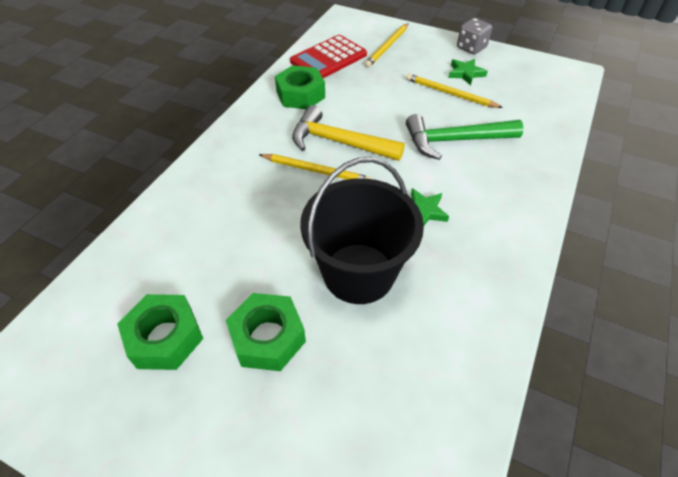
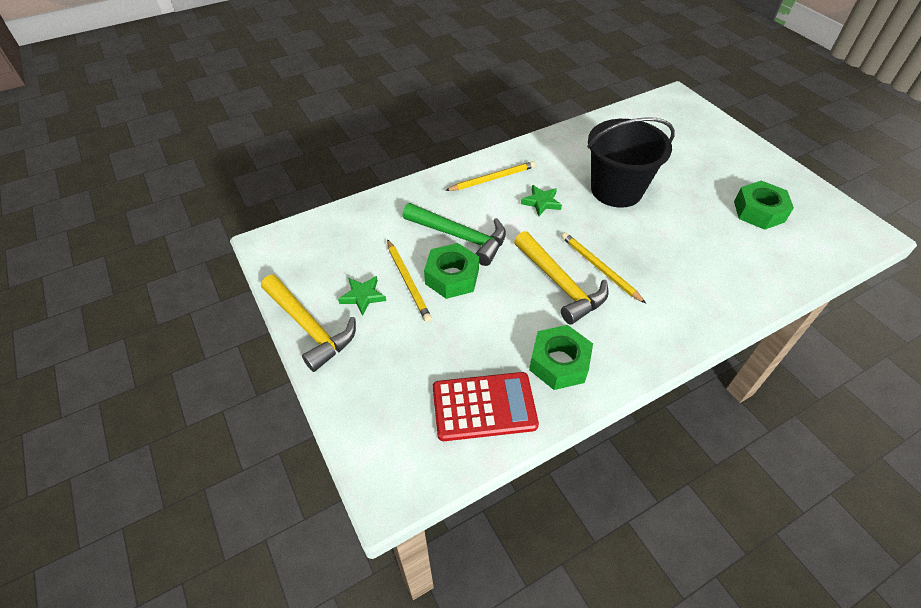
camera: 145 degrees left, 0 degrees up
(268, 337) = (692, 186): green nut -> green nut (452, 277)
(387, 47) = (396, 385): yellow pencil -> yellow pencil (492, 178)
(471, 48) = (309, 327): grey dice -> yellow hammer

